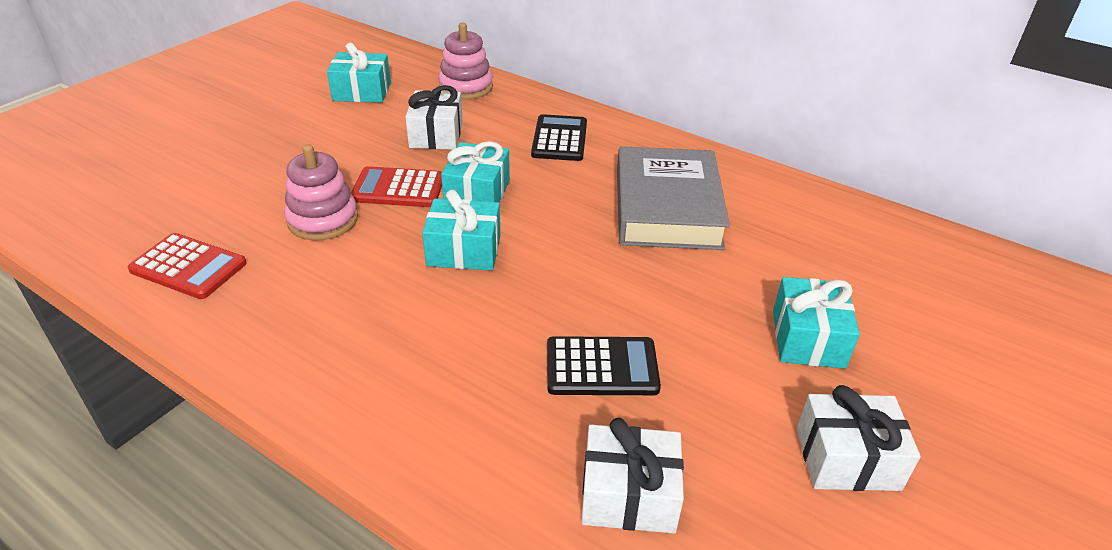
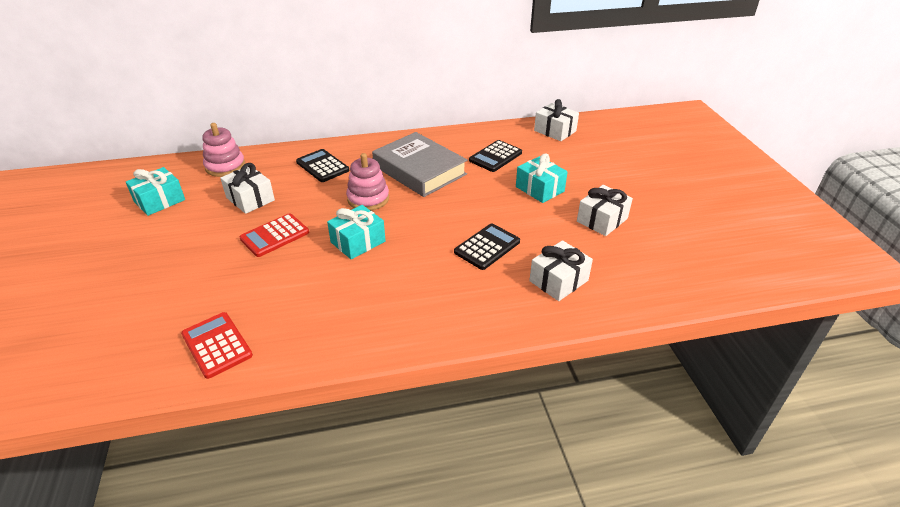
camera: 45 degrees left, 0 degrees up
(188, 267) = (217, 345): red calculator -> red calculator turned 105 degrees counterclockwise
(323, 220) = (257, 274): pink stacking toy -> pink stacking toy (368, 199)
(477, 193) = (322, 214): turquoise gift -> none
(805, 250) = (495, 157): none -> black calculator
(972, 267) = (555, 131): none -> white gift

